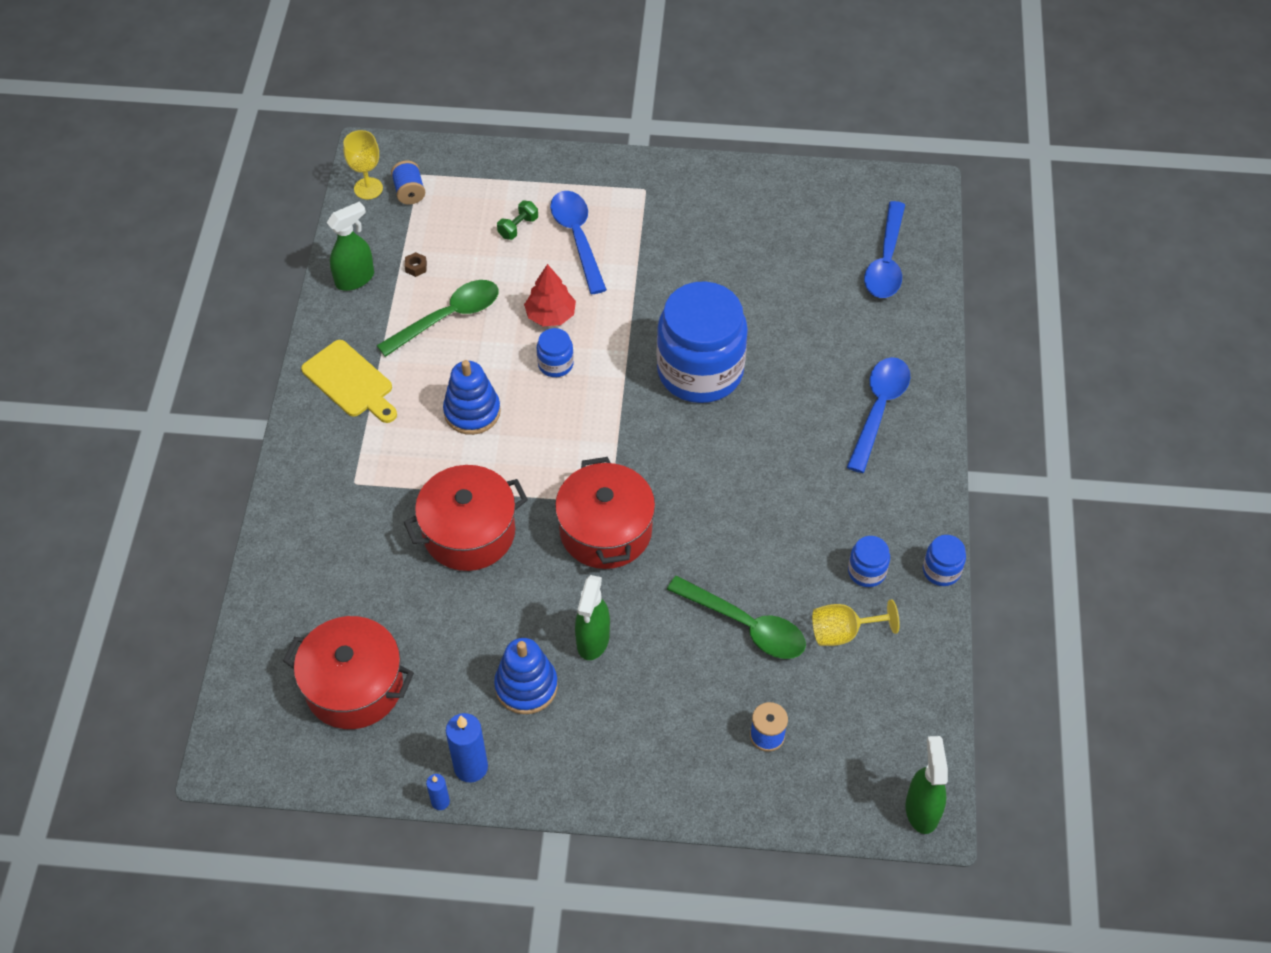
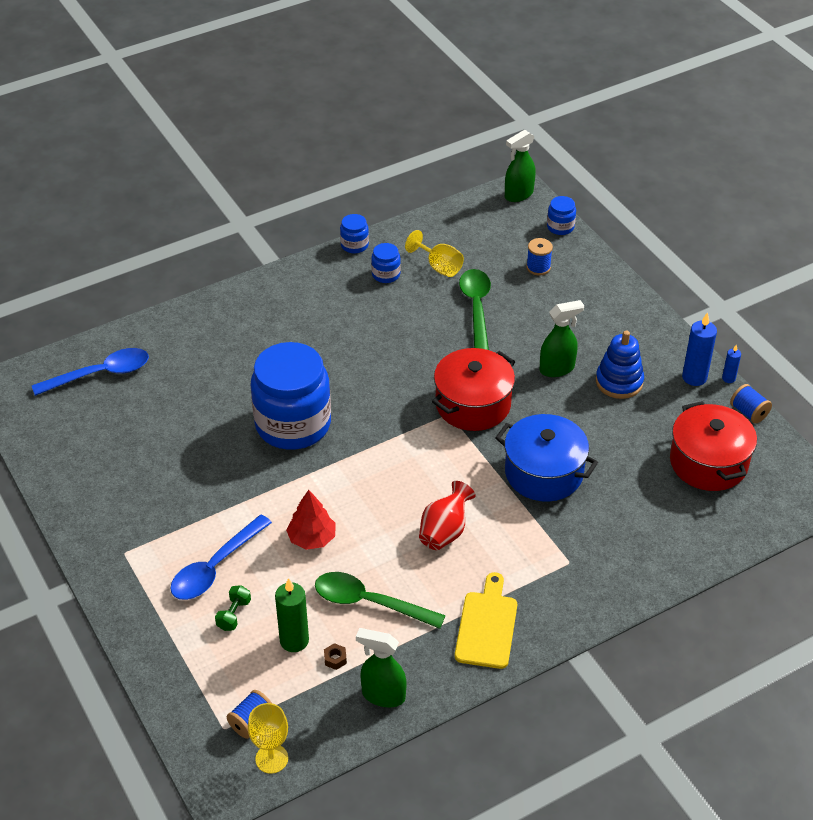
camera: 125 degrees left, 10 degrees down
(380, 781) = (748, 412): none -> blue spool
(457, 251) = (294, 640): none -> green candle
(469, 532) = (544, 473): red pot -> blue pot
(472, 412) = (444, 531): blue stacking toy -> red vase
(518, 227) = (234, 614): green dumbbell -> green dumbbell turned 75 degrees counterclockwise
(555, 364) = (357, 508): blue jar -> blue jar (560, 227)
(878, 409) = (249, 321): blue spoon -> none

